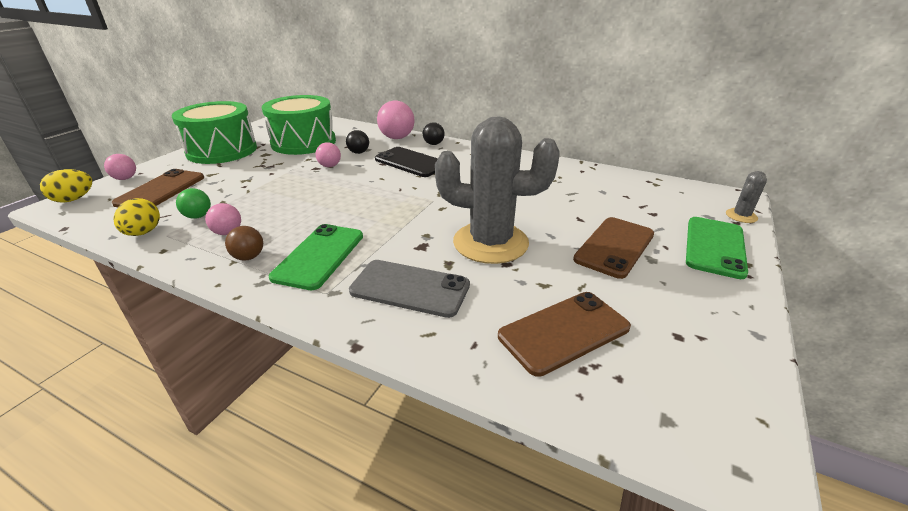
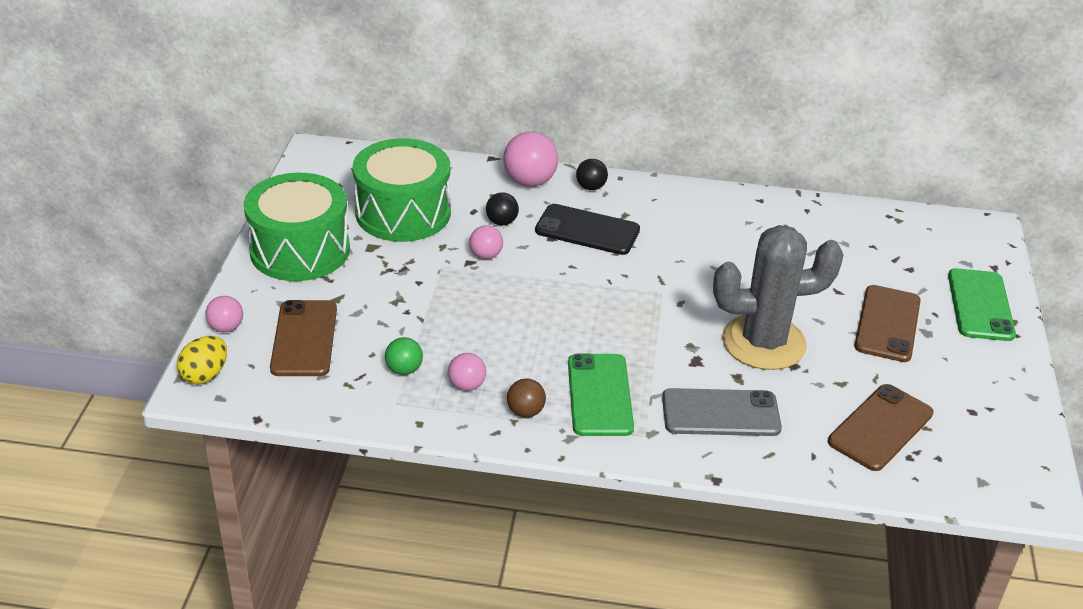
camera: 20 degrees left, 5 degrees up
(143, 233) = (366, 405): yellow egg -> none
(741, 216) = (997, 256): grey cactus -> none

